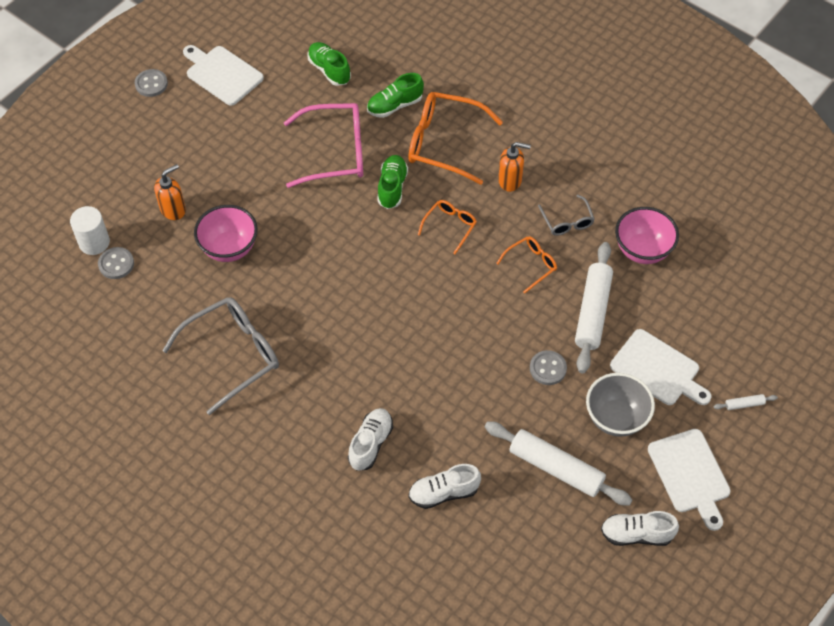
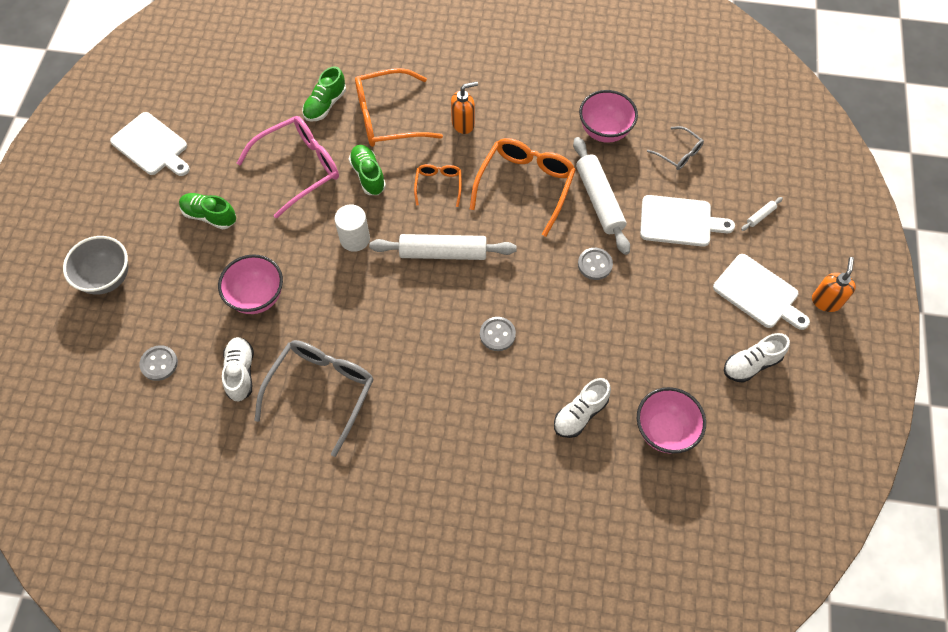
camera: 30 degrees left, 5 degrees up
(94, 242) = (125, 354): white cylinder -> white cylinder (355, 239)
(151, 84) = (89, 184): grey button -> grey button (497, 334)
(173, 209) = (182, 288): orange soap dispenser -> orange soap dispenser (826, 301)
(222, 74) = (151, 146): white cutting board -> white cutting board turned 150 degrees counterclockwise
(329, 70) = (248, 100): green shoe -> green shoe (209, 216)
(370, 444) = (492, 405): white shoe -> white shoe (240, 372)
(511, 548) = (664, 431): none -> pink bowl
(531, 265) = (525, 185): orange glasses -> orange glasses, size x1.93
(556, 468) = (655, 343): white rolling pin -> white rolling pin (443, 252)
(567, 221) = (531, 136): grey glasses -> grey glasses (678, 153)
(616, 418) = (673, 277): grey bowl -> grey bowl (107, 278)

